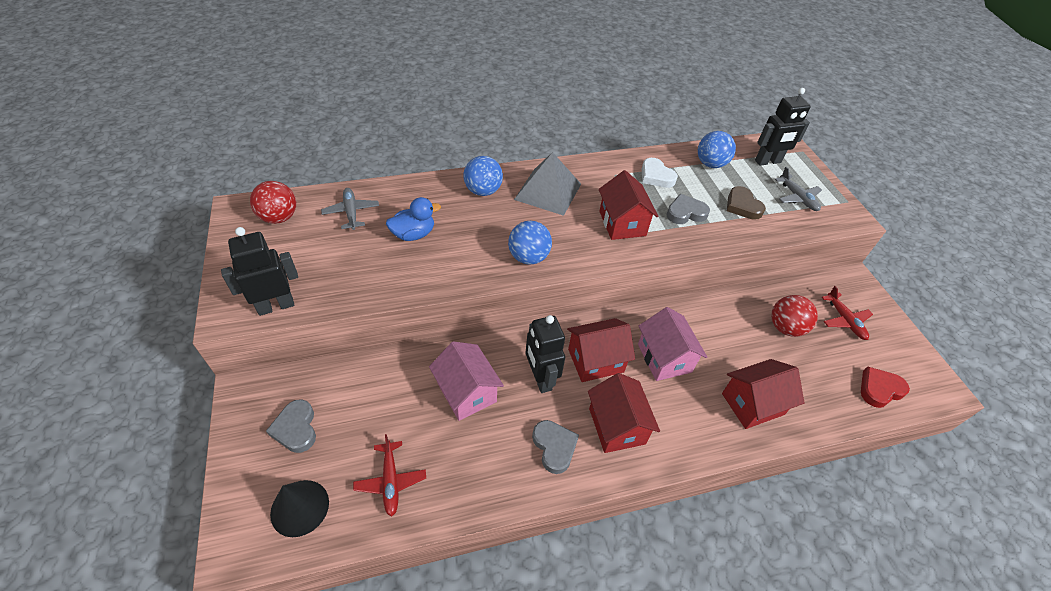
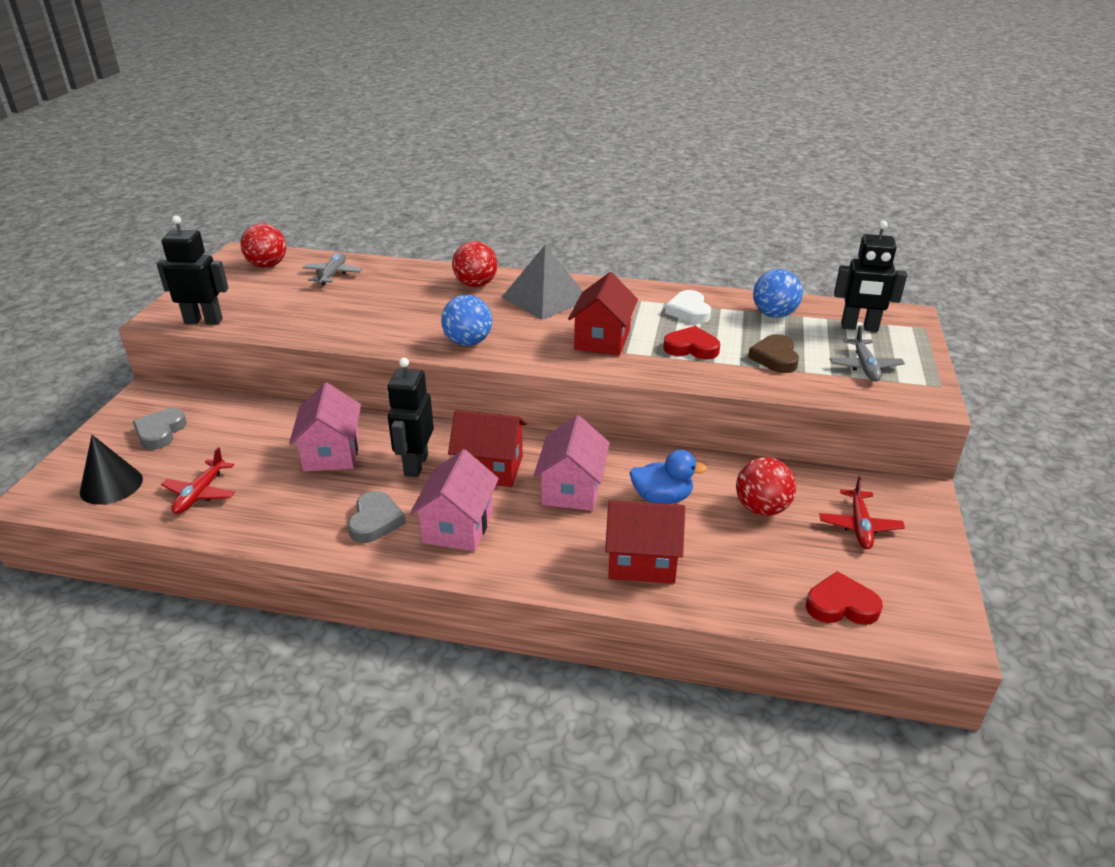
camera: 30 degrees right, 15 degrees down
(413, 234) = (373, 301): blue duck -> blue duck (662, 498)
(483, 191) = (476, 284): blue ball -> red ball
(616, 426) = (458, 526): red house -> pink house
(685, 213) = (691, 348): grey heart -> red heart

